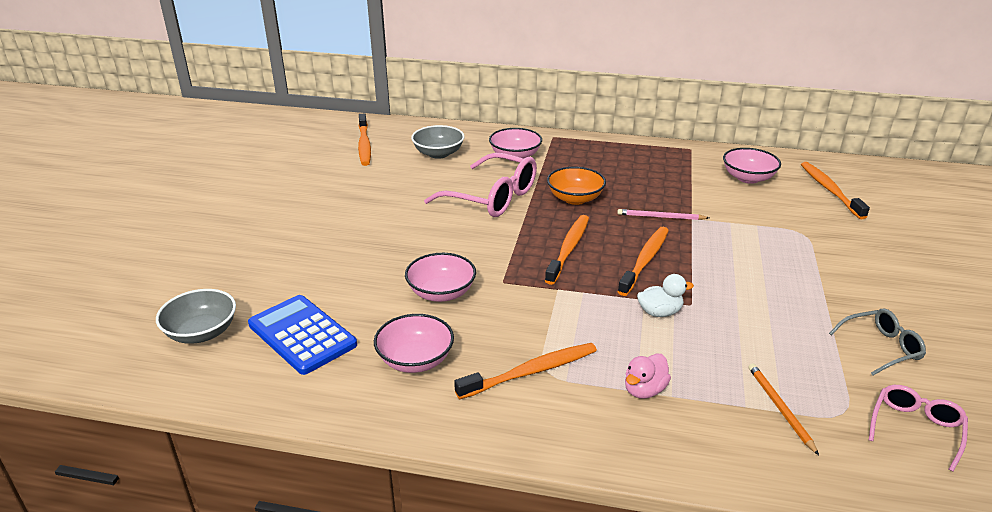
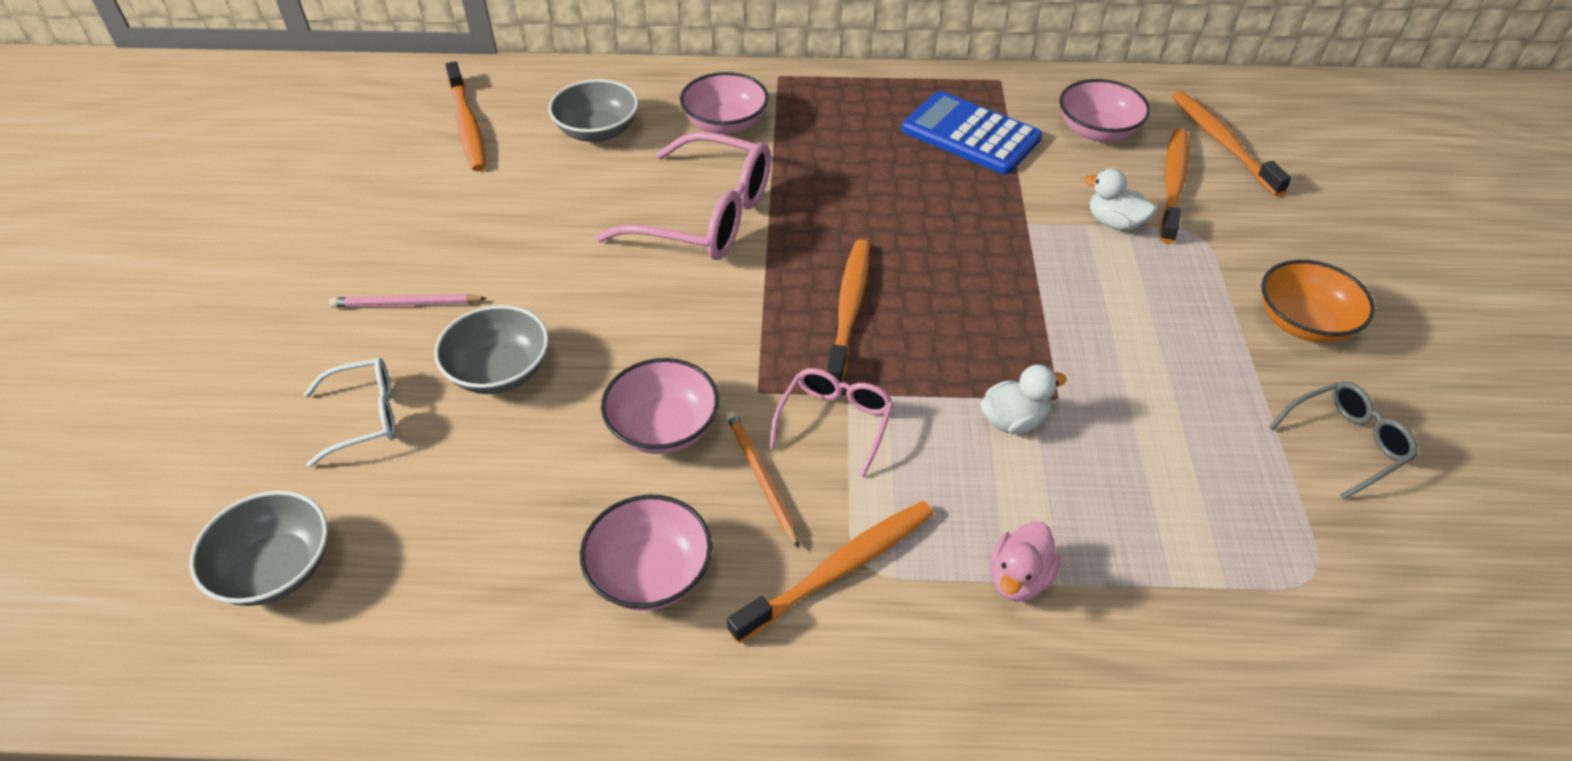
camera: 10 degrees left, 15 degrees up
(271, 270) = (366, 417): none -> white glasses
(302, 335) = (451, 548): blue calculator -> blue calculator (970, 134)
(352, 257) = (499, 371): none -> grey bowl
(575, 198) = (839, 203): orange bowl -> orange bowl (1303, 323)
(645, 260) = (972, 318): orange toothbrush -> orange toothbrush (1173, 184)
(660, 217) = (979, 226): pink pencil -> pink pencil (406, 304)
(748, 223) = (1114, 223): none -> white duck
(780, 408) = (1222, 582): orange pencil -> orange pencil (761, 477)
(915, 428) = (1417, 589): pink glasses -> pink glasses (835, 422)

